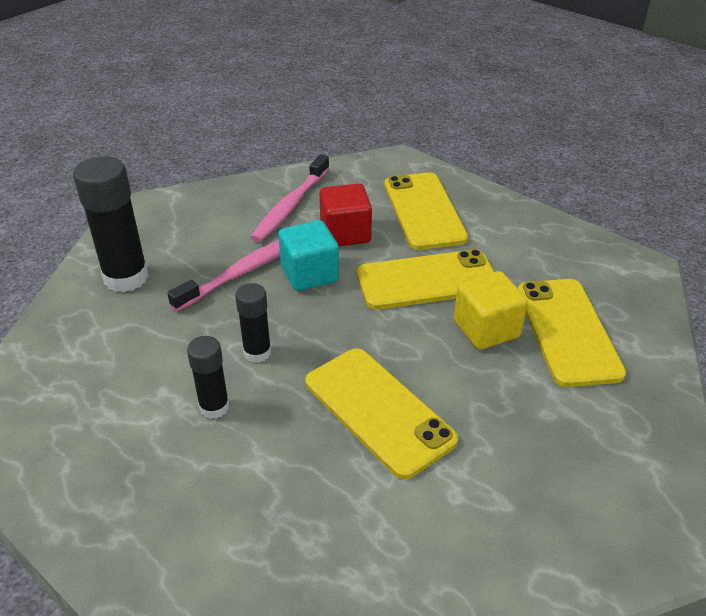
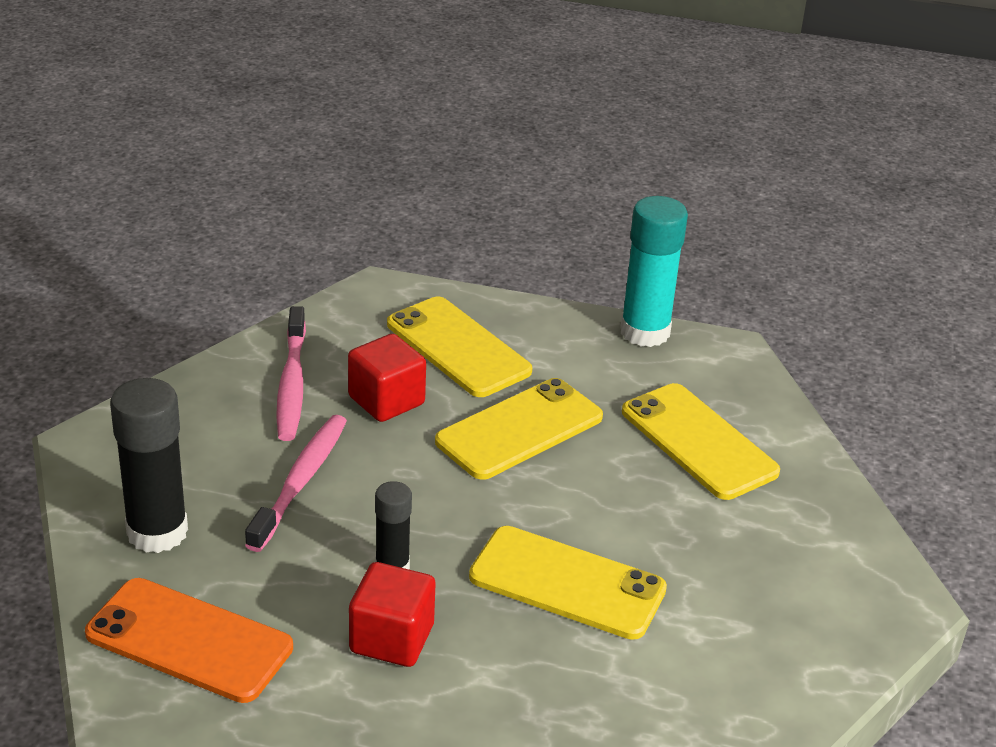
camera: 30 degrees left, 5 degrees down
(82, 358) = (189, 641): none -> orange phone
(214, 407) = (392, 639): black glue stick -> red cube
(309, 274) = (382, 461): turquoise cube -> none
(486, 329) = (617, 464): yellow cube -> none
(577, 235) = (645, 332): none -> turquoise glue stick

